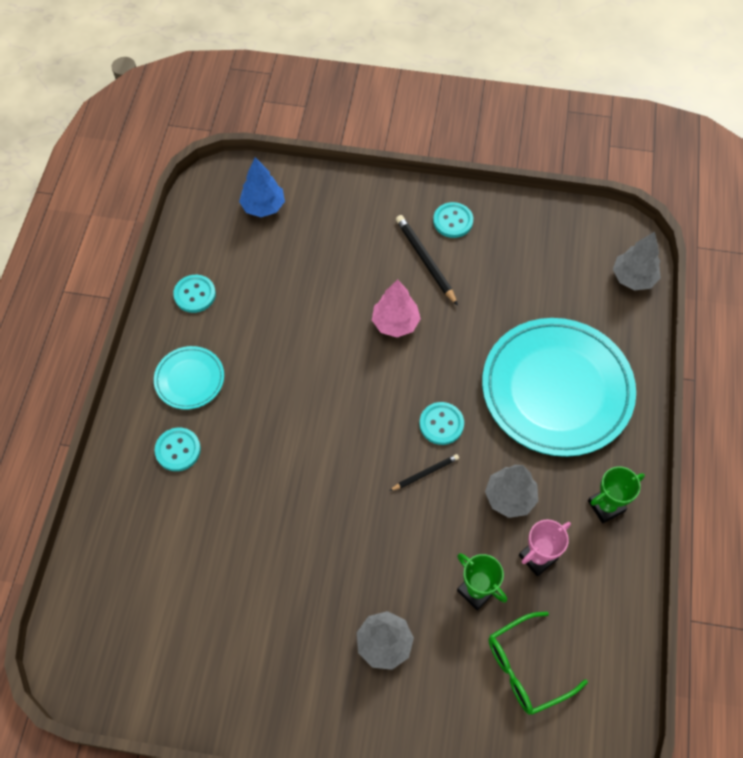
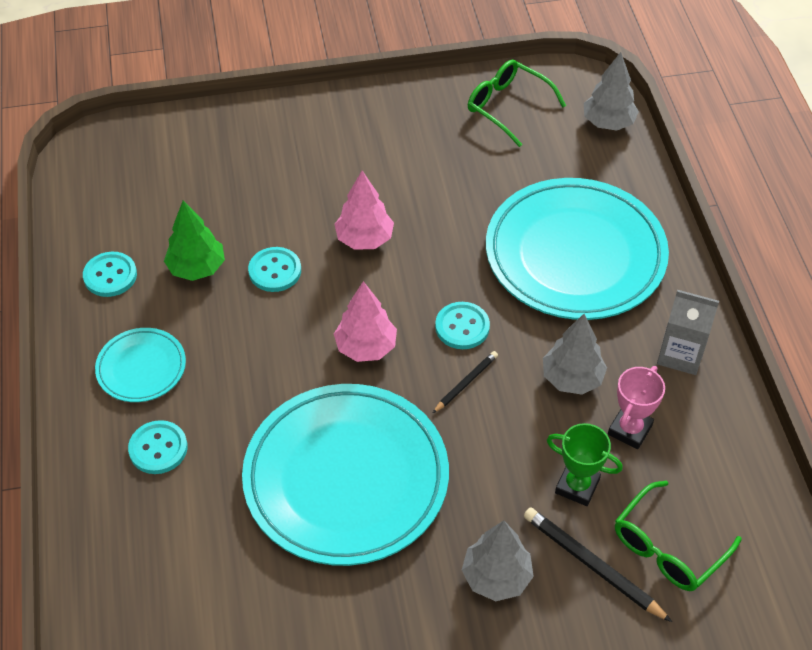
camera: 20 degrees left, 10 degrees down
(260, 308) = (197, 268): none -> green tree
(263, 207) = (156, 162): blue tree -> none
(304, 522) = (346, 478): none -> turquoise plate
(361, 417) = (366, 347): none -> pink tree
(425, 260) = (371, 166): black pencil -> black pencil (592, 565)
(453, 221) = (385, 119): turquoise button -> turquoise button (275, 271)
(555, 238) = (507, 106): none -> green glasses
(606, 506) = (680, 354): green trophy -> grey carton

